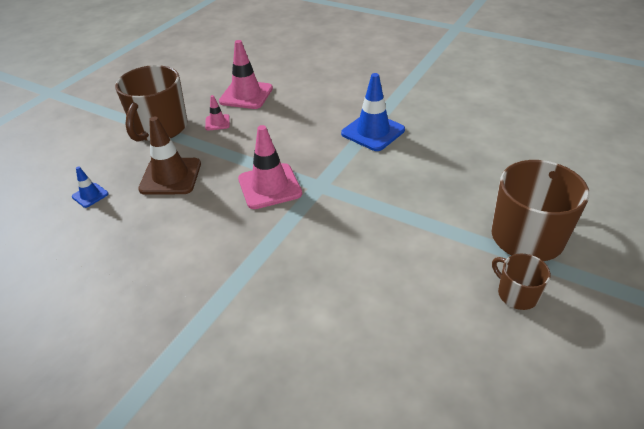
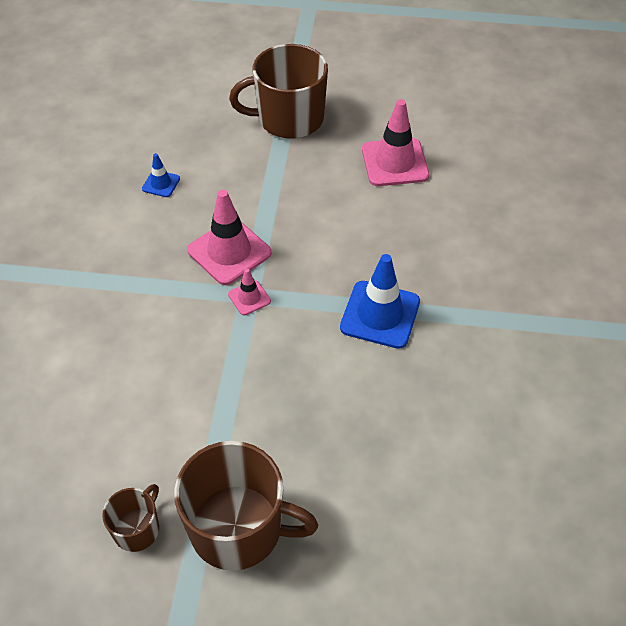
camera: 65 degrees right, 10 degrees up
(90, 195) = (159, 121): blue traffic cone -> blue traffic cone (161, 184)
(170, 176) = (211, 165): brown traffic cone -> none
(217, 122) = (324, 161): pink traffic cone -> pink traffic cone (249, 298)

